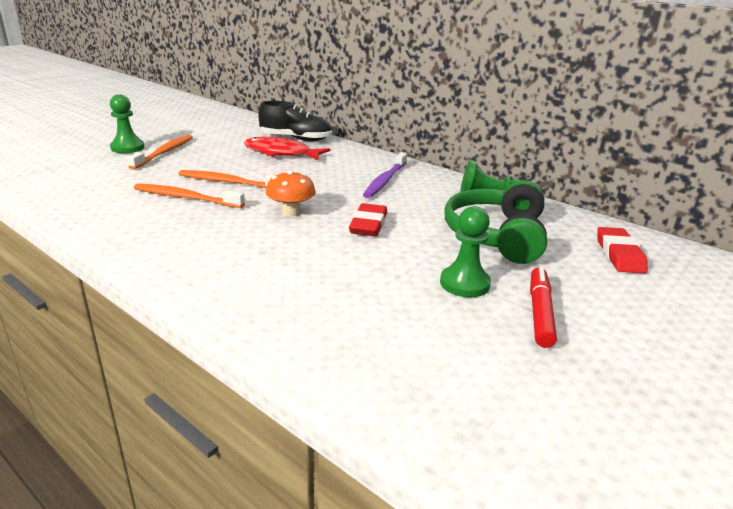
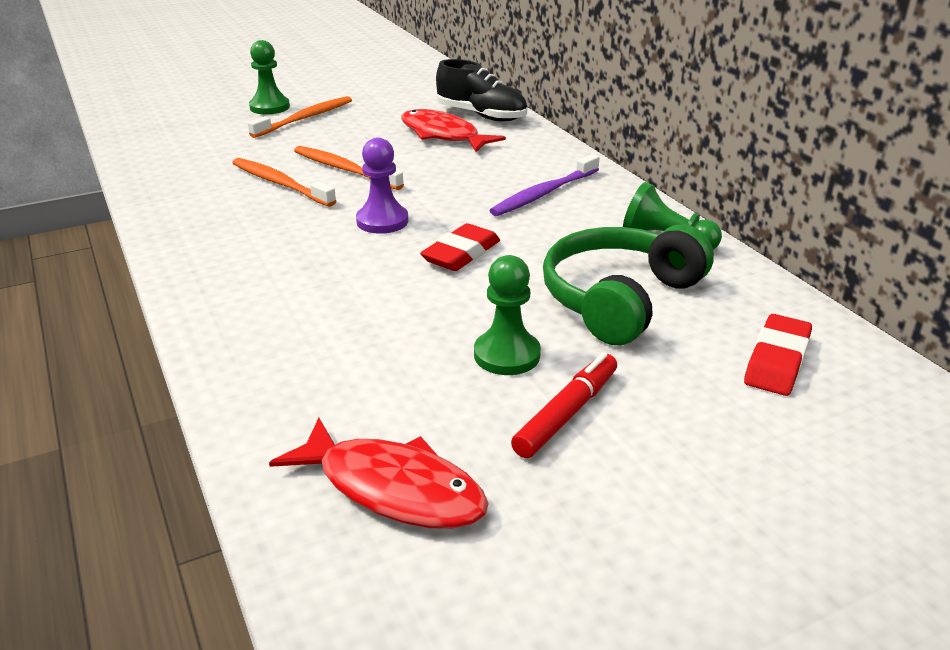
camera: 25 degrees right, 5 degrees up
(291, 212) = (382, 221): orange mushroom -> purple pawn
(482, 393) = (392, 488): none -> red fish

